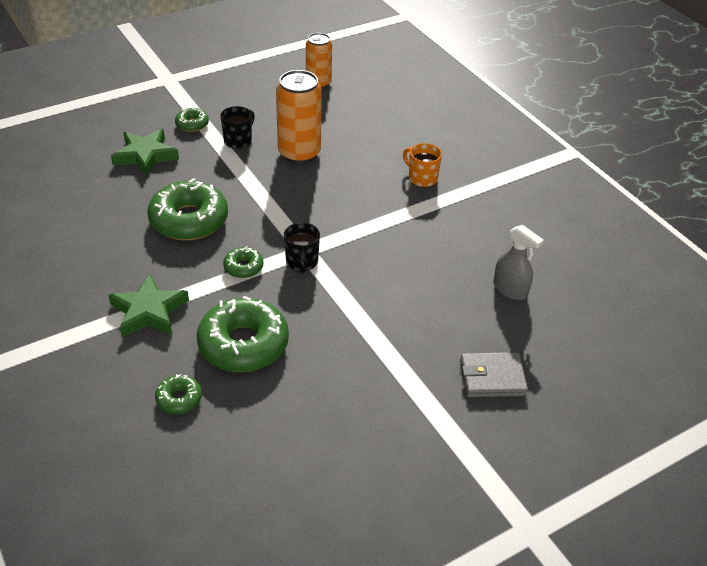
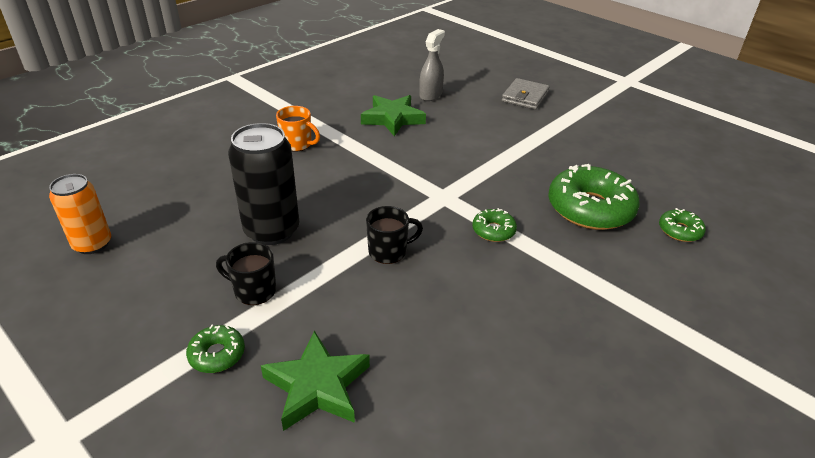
camera: 105 degrees left, 5 degrees down
(149, 311) = (603, 282): green star -> green star (393, 119)
(189, 220) = (442, 293): green donut -> none
(299, 153) = (272, 230): orange can -> black can
(302, 262) = (462, 195): black mug -> black mug (389, 252)
(422, 178) = (297, 144): orange mug -> orange mug turned 90 degrees counterclockwise
(492, 378) = (525, 97): grey wallet -> grey wallet turned 45 degrees clockwise

